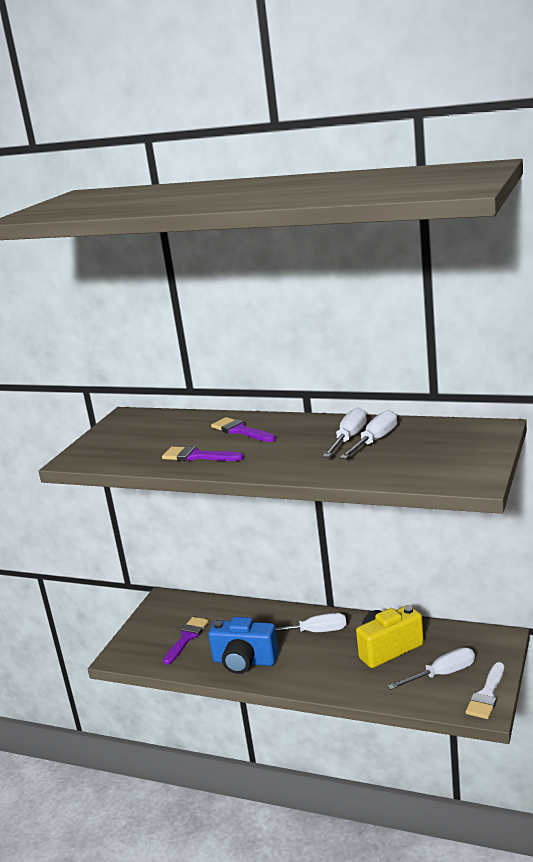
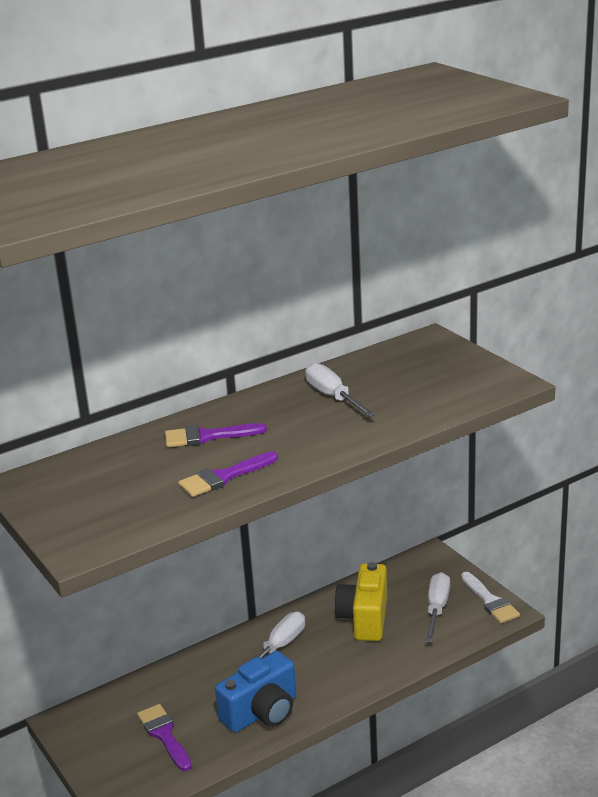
camera: 55 degrees left, 5 degrees up
(375, 441) = (361, 388): white screwdriver -> none

